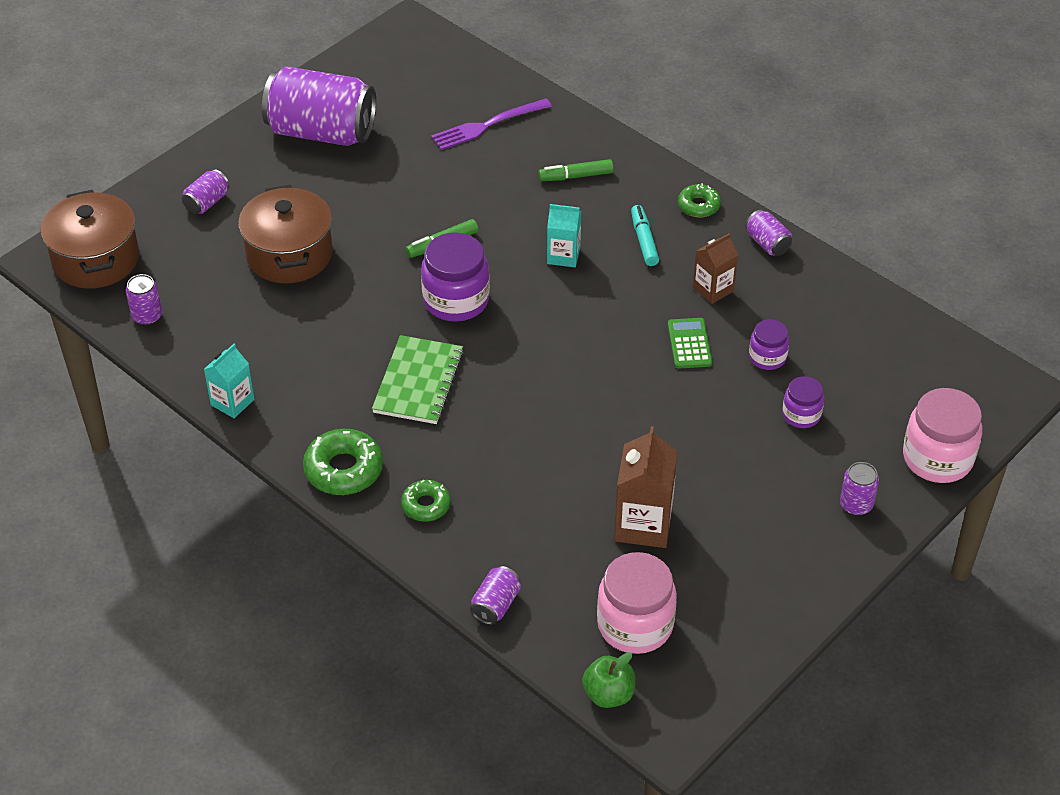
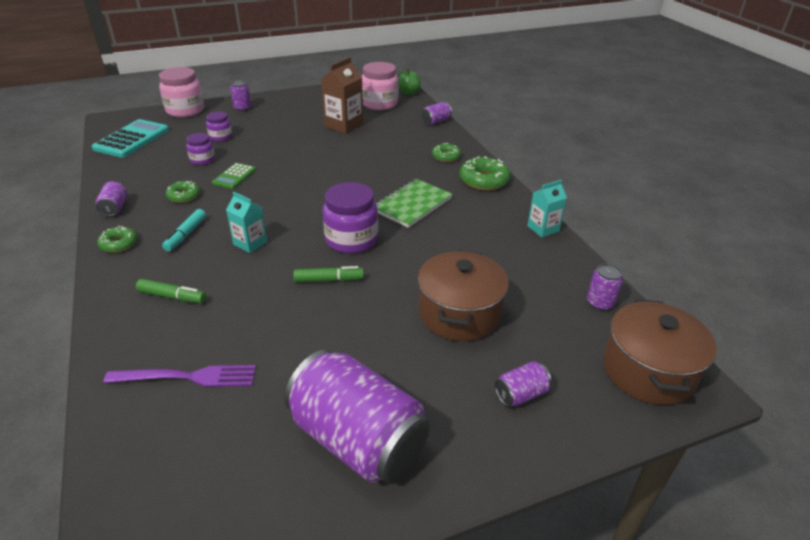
camera: 155 degrees left, 10 degrees down
(713, 289) = (184, 196): brown carton -> green donut
(916, 358) = (132, 139): none -> turquoise calculator

